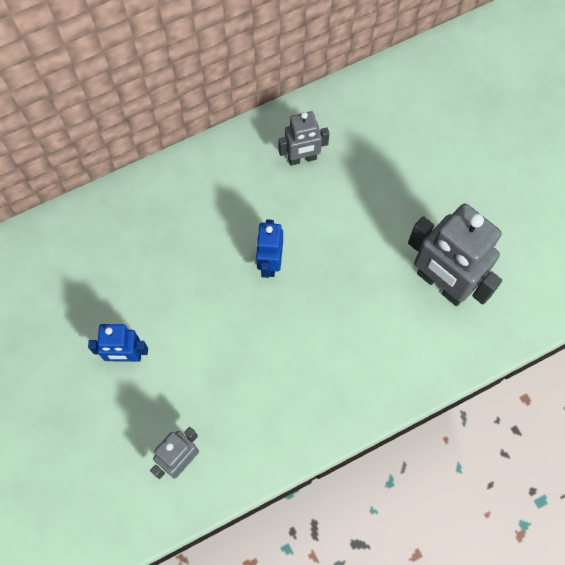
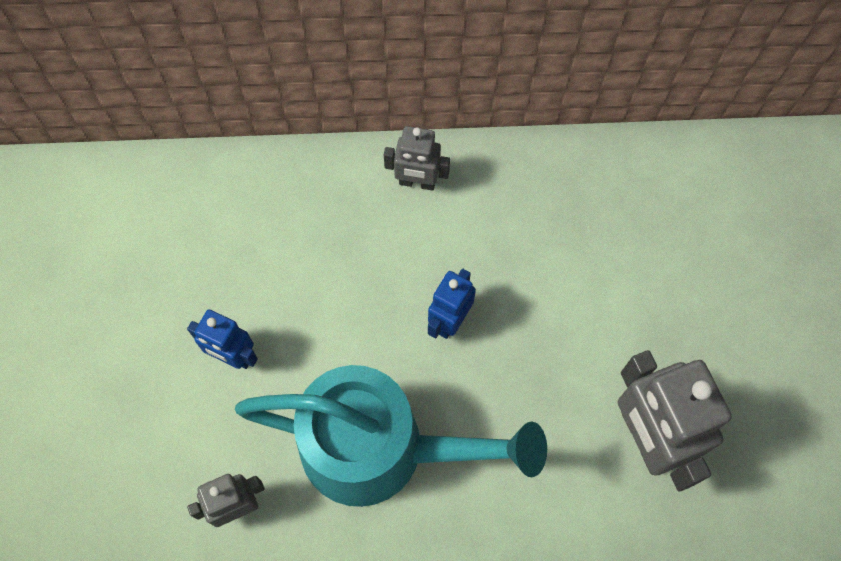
camera: 25 degrees right, 0 degrees up
(265, 372) = (382, 449): none -> turquoise watering can
(302, 158) = (547, 211): grey robot -> grey robot (417, 182)

